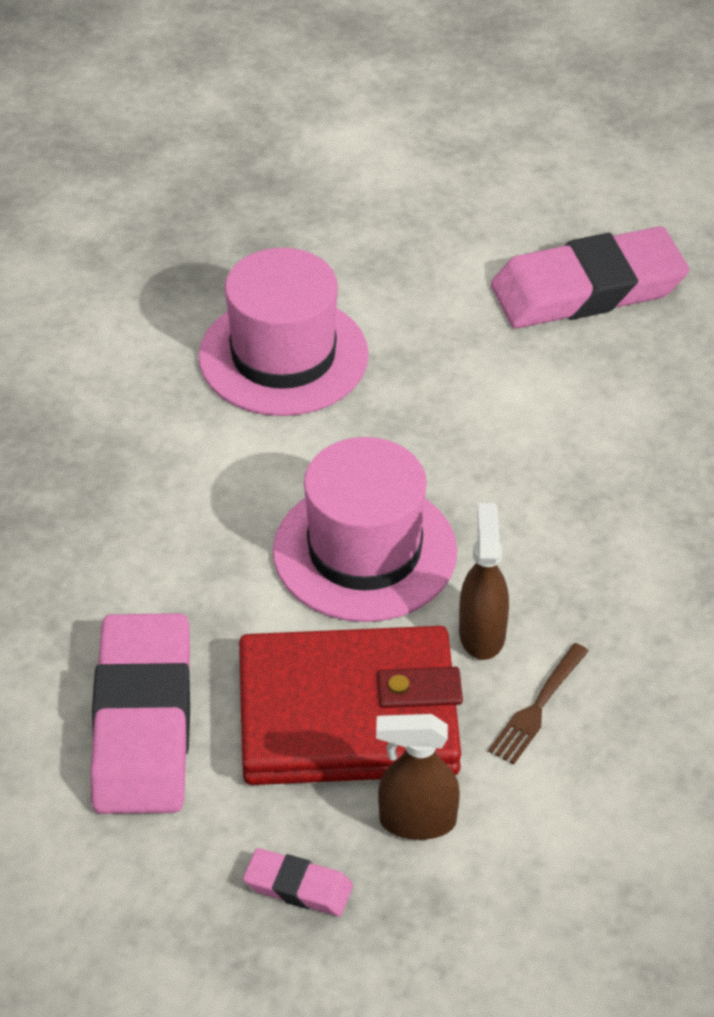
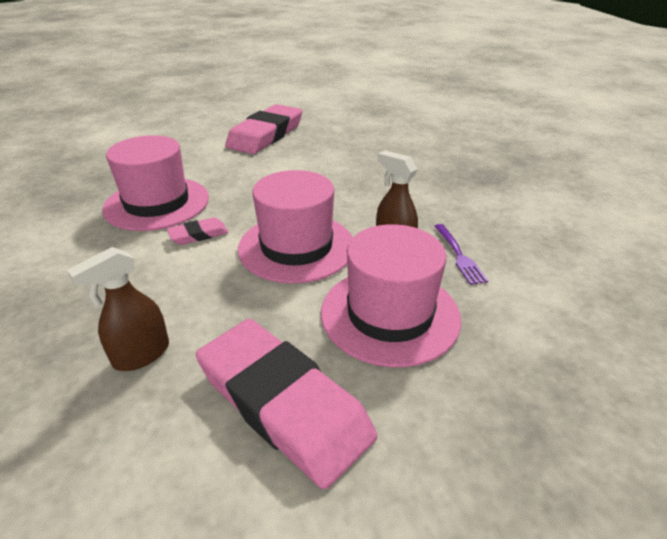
camera: 45 degrees left, 10 degrees down
(298, 887) = (500, 421): pink eraser -> pink eraser (198, 235)
(348, 715) = (390, 314): red wallet -> pink hat
(417, 821) = (494, 336): brown spray bottle -> brown spray bottle (141, 355)
(538, 706) = (458, 255): brown fork -> purple fork

